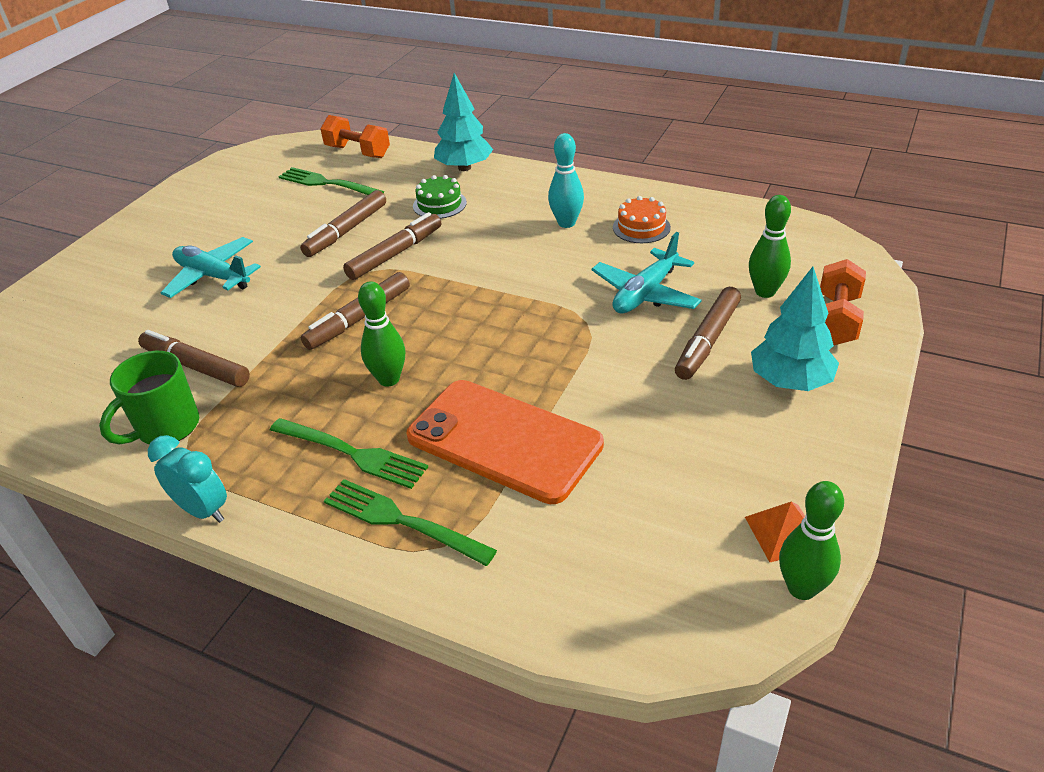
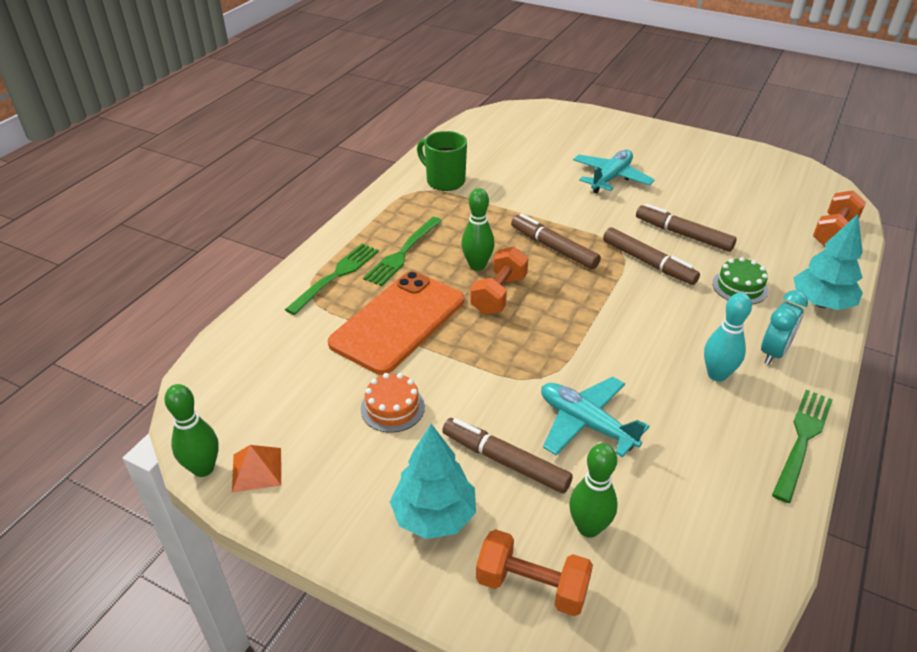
camera: 90 degrees right, 0 degrees up
(196, 367) = (503, 184): brown marker -> none
(203, 510) = (370, 202): turquoise clock -> turquoise clock (773, 353)
(327, 183) = (765, 219): green fork -> green fork (802, 439)
(449, 358) = (499, 294): none -> orange dumbbell
(641, 227) = (716, 435): orange cake -> orange cake (392, 407)

